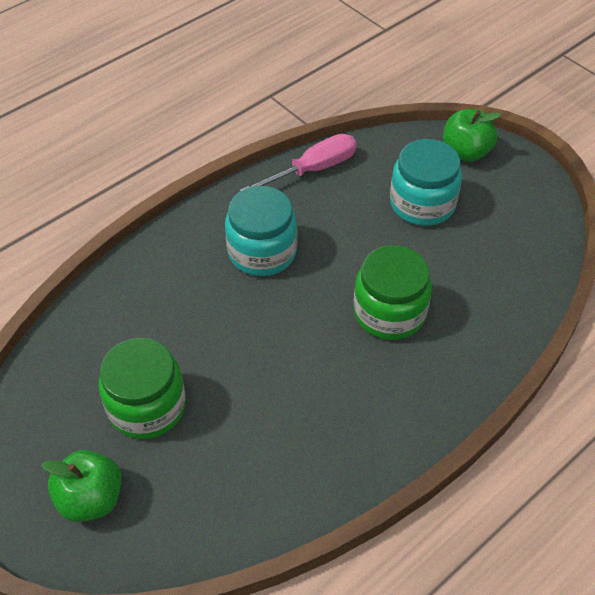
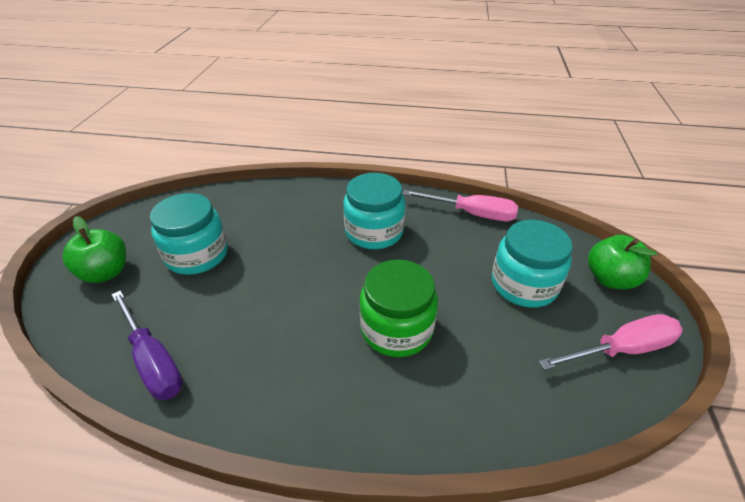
camera: 50 degrees right, 10 degrees down
(147, 406) = (197, 255): green jar -> turquoise jar
(264, 500) = (153, 360): none -> purple screwdriver
(524, 203) = (621, 349): none -> pink screwdriver

